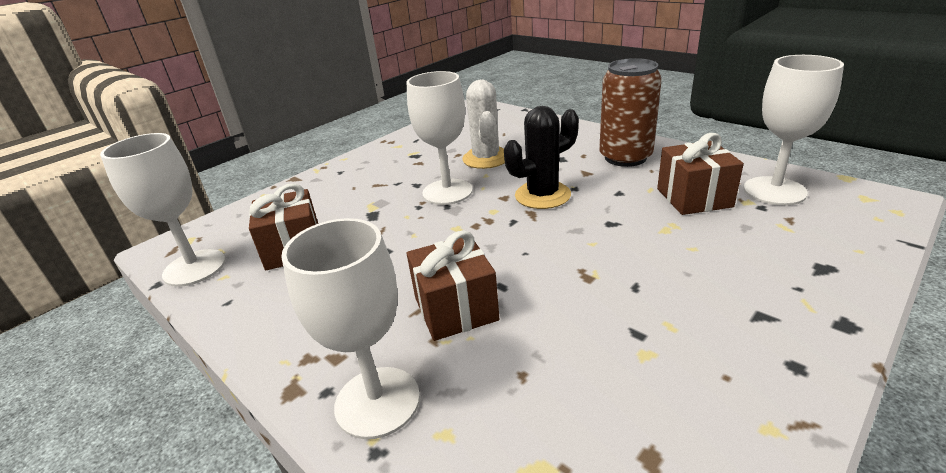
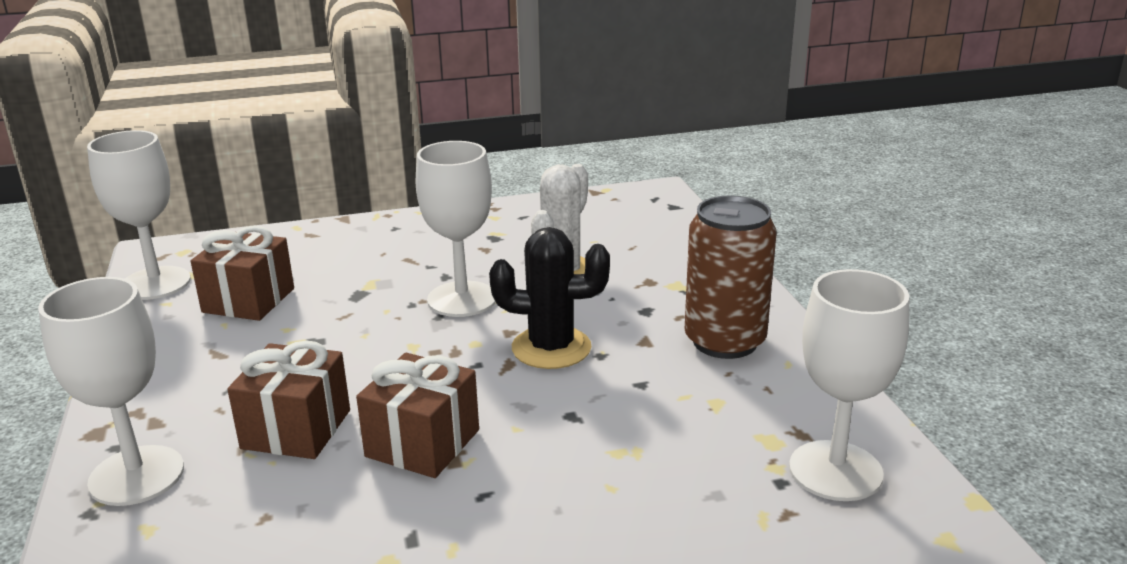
camera: 30 degrees right, 5 degrees down
(694, 198) = (717, 431): brown gift -> brown gift (423, 443)

